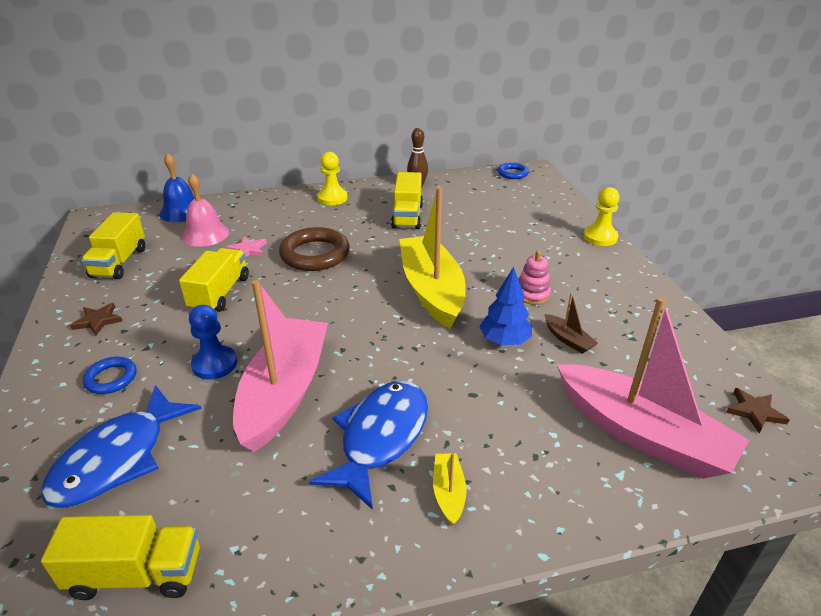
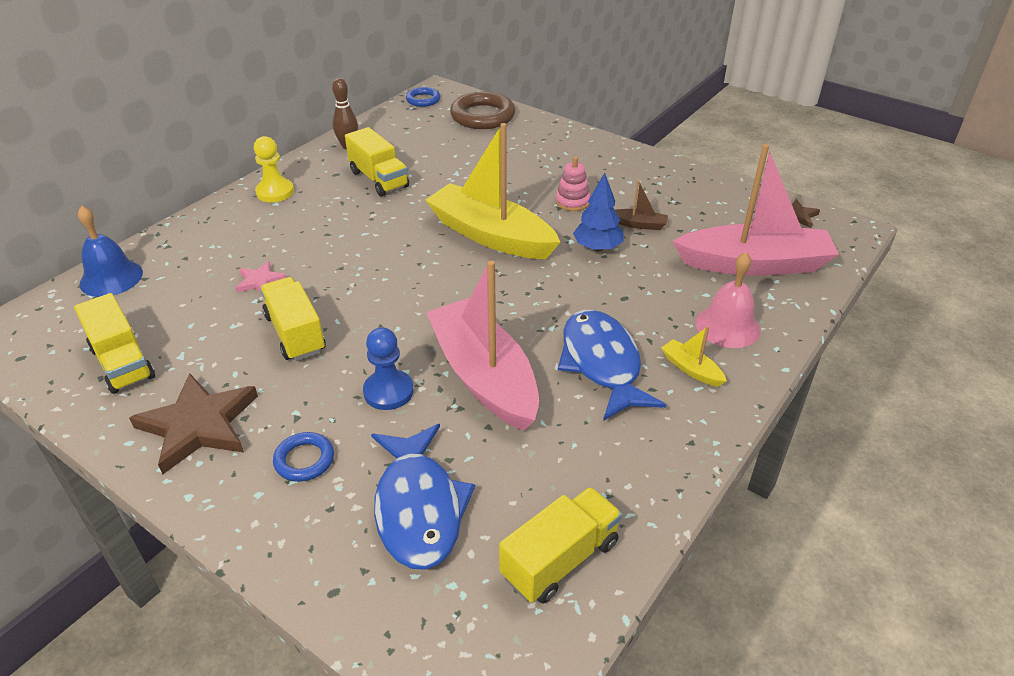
camera: 40 degrees left, 5 degrees up
(98, 321) = (198, 425): brown star -> brown star, size x2.02
(205, 234) = (183, 288): pink bell -> pink bell (728, 326)
(315, 254) = (339, 253): brown ring -> brown ring (483, 116)
(600, 237) = (566, 132): yellow pawn -> none

